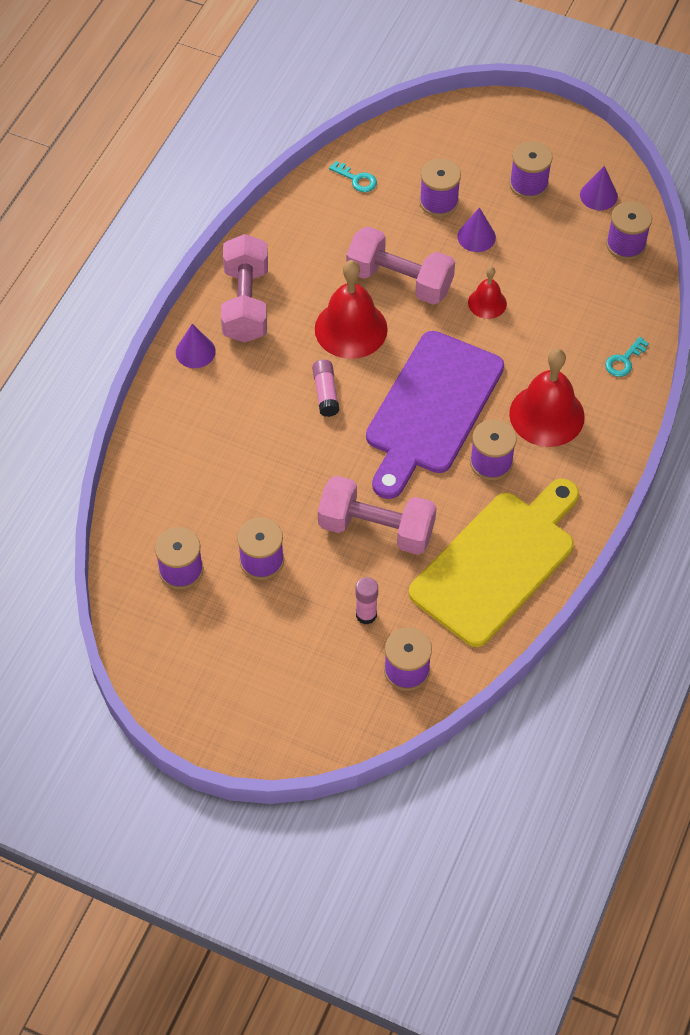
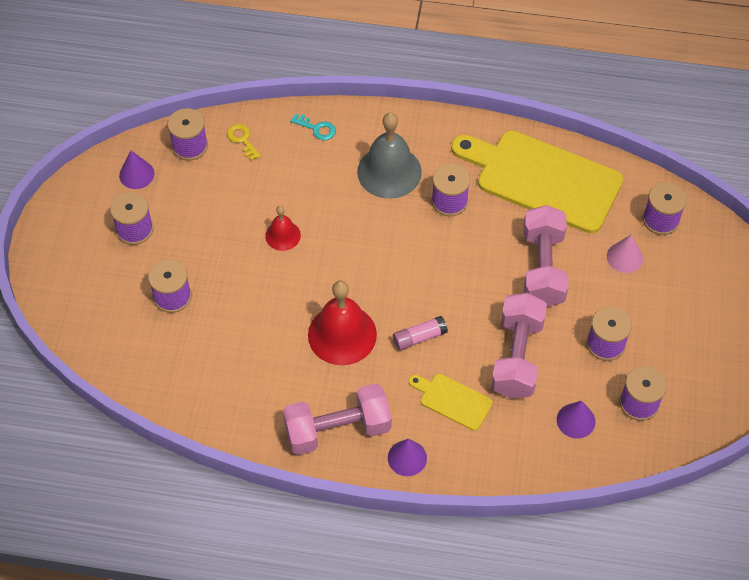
camera: 105 degrees left, 0 degrees up
(244, 404) = (452, 400): none -> yellow cutting board
(356, 179) = (159, 372): turquoise key -> none
(366, 615) = (624, 257): pink glue stick -> pink cone
(399, 281) = (276, 308): pink dumbbell -> pink dumbbell (517, 356)
(431, 409) = (410, 254): purple cutting board -> none
(476, 237) = (208, 258): purple cone -> purple cone (576, 420)
(546, 415) = (389, 171): red bell -> grey bell
(624, 291) = (242, 140): none -> yellow key

